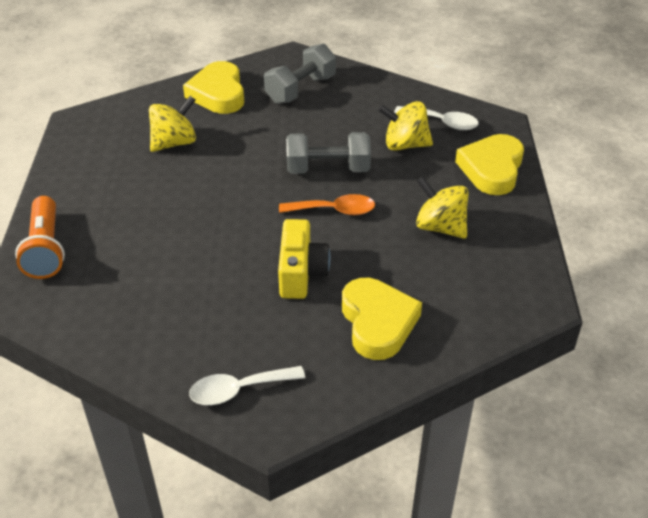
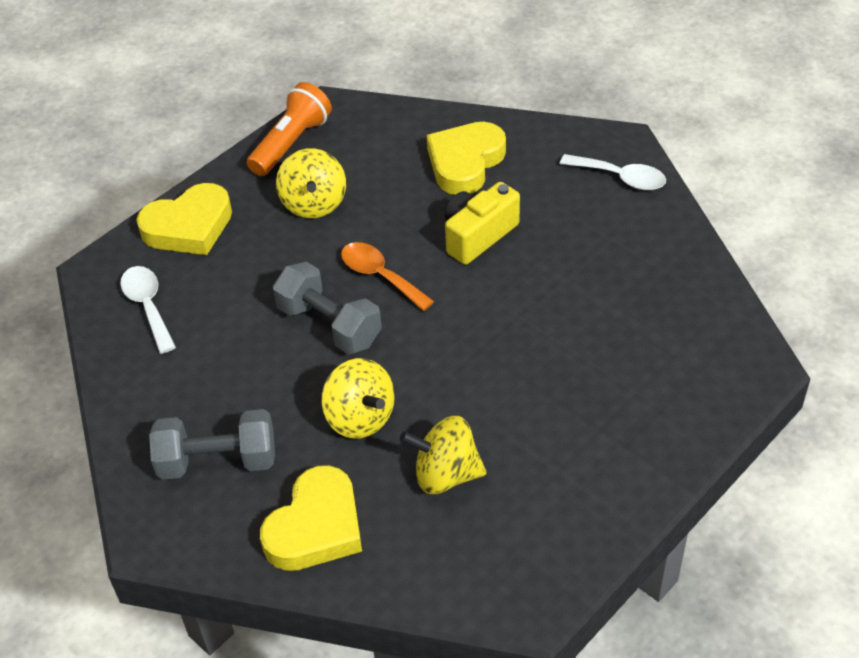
camera: 135 degrees left, 5 degrees up
(46, 249) = (695, 409): orange flashlight -> orange flashlight (291, 143)
(405, 144) = (221, 304): yellow spinning top -> yellow spinning top (360, 417)

